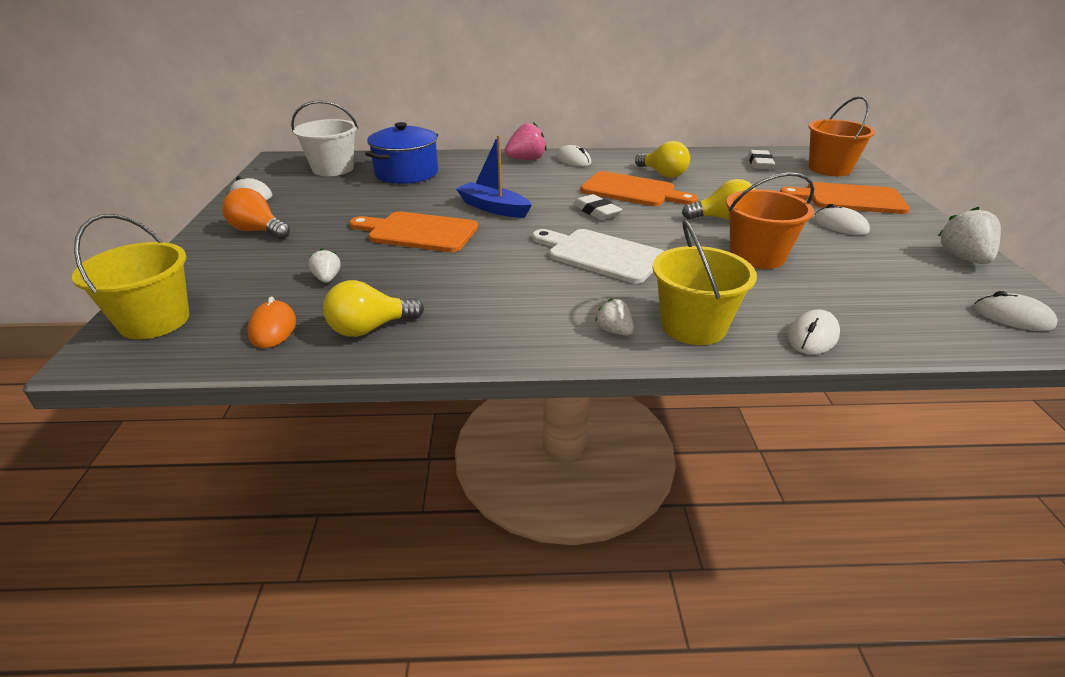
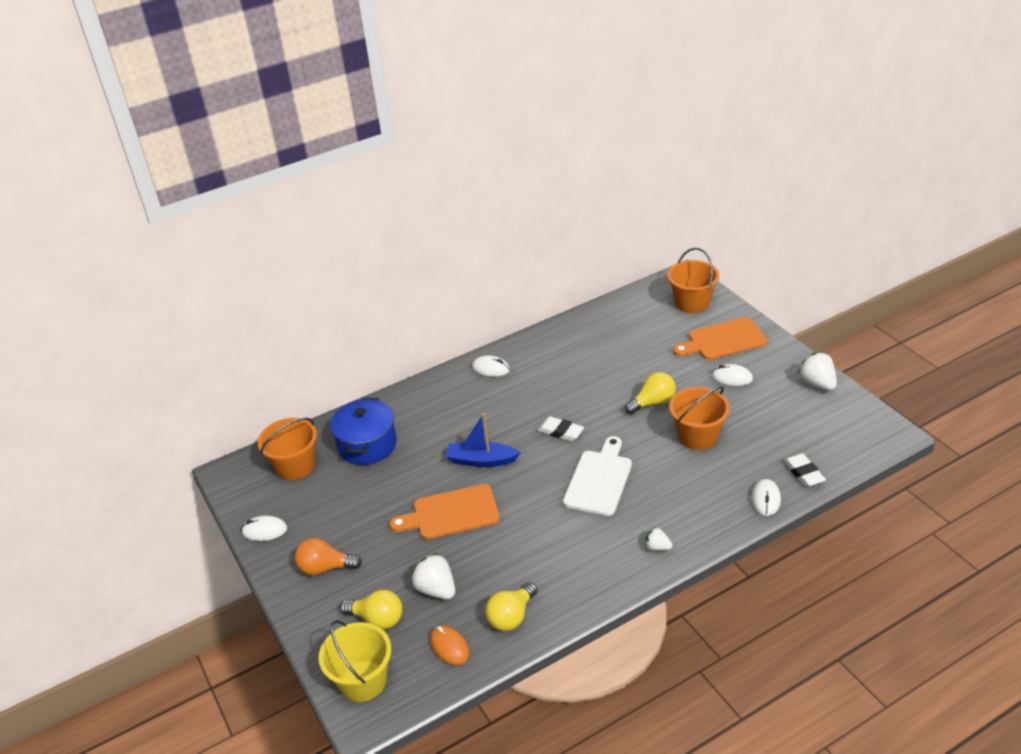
camera: 25 degrees left, 5 degrees up
(327, 279) = (436, 589): white strawberry -> white strawberry, size x1.74
(333, 169) = (295, 466): white bucket -> orange bucket
(526, 159) = (451, 383): pink strawberry -> none
(601, 255) = (599, 480): white cutting board -> white cutting board turned 105 degrees clockwise
(632, 191) = (567, 393): orange cutting board -> none
(663, 174) = (575, 360): yellow light bulb -> yellow light bulb (377, 619)
(693, 326) = (698, 522): yellow bucket -> none
(760, 163) = (638, 315): white eraser -> white eraser (803, 473)
(1012, 317) = (859, 432): white mouse -> none

